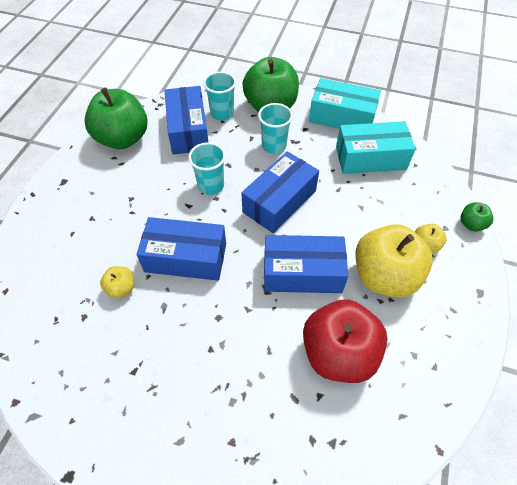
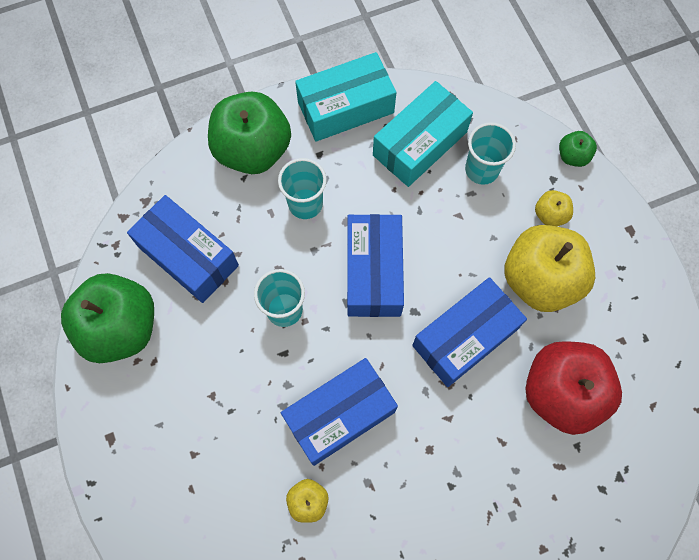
camera: 40 degrees left, 15 degrees up
(222, 113) = (205, 202): turquoise cup -> turquoise cup (481, 170)

